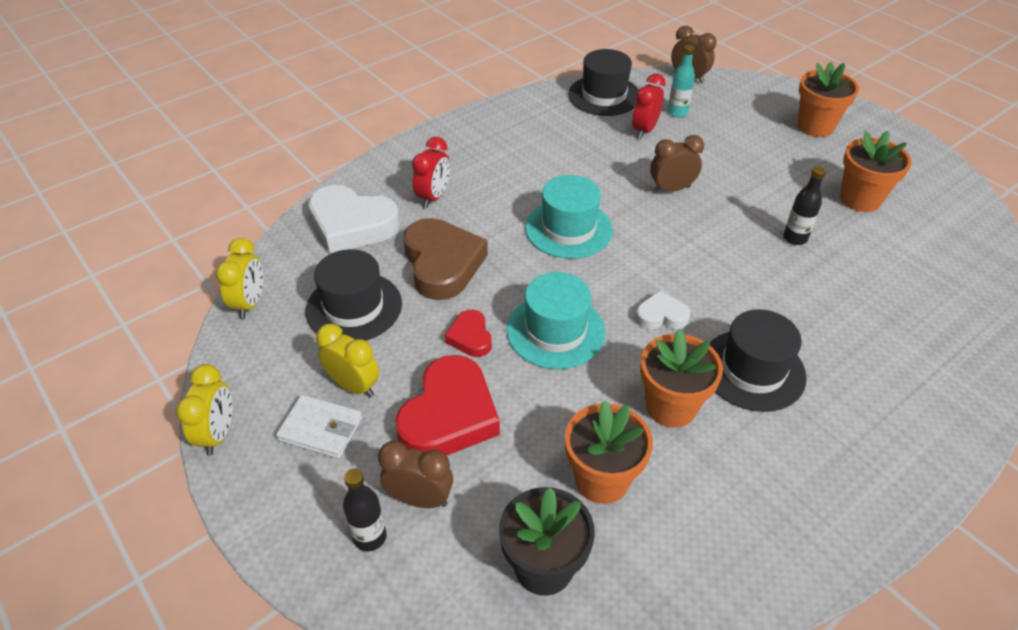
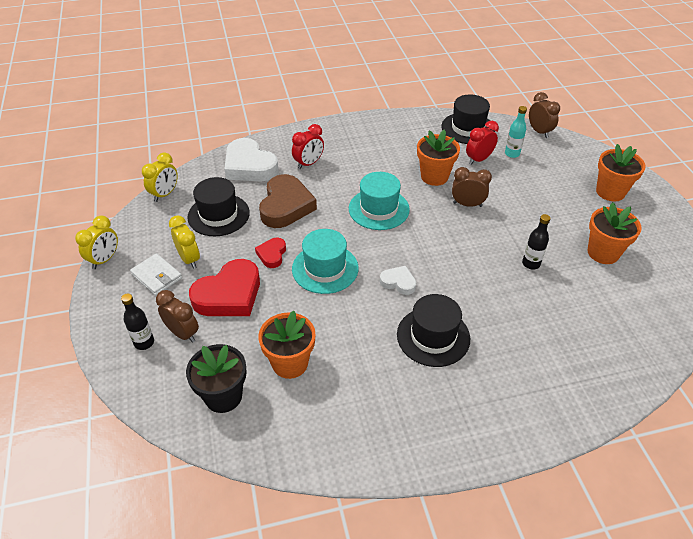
camera: 25 degrees right, 0 degrees up
(671, 406) = (363, 338): orange flower pot -> orange flower pot (434, 176)

